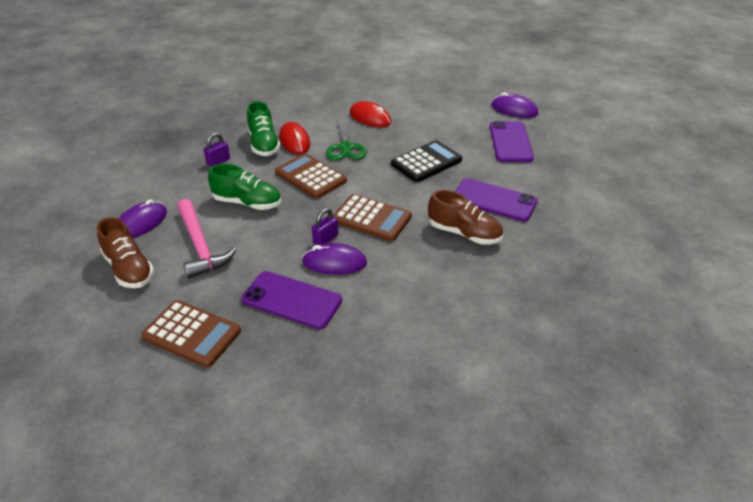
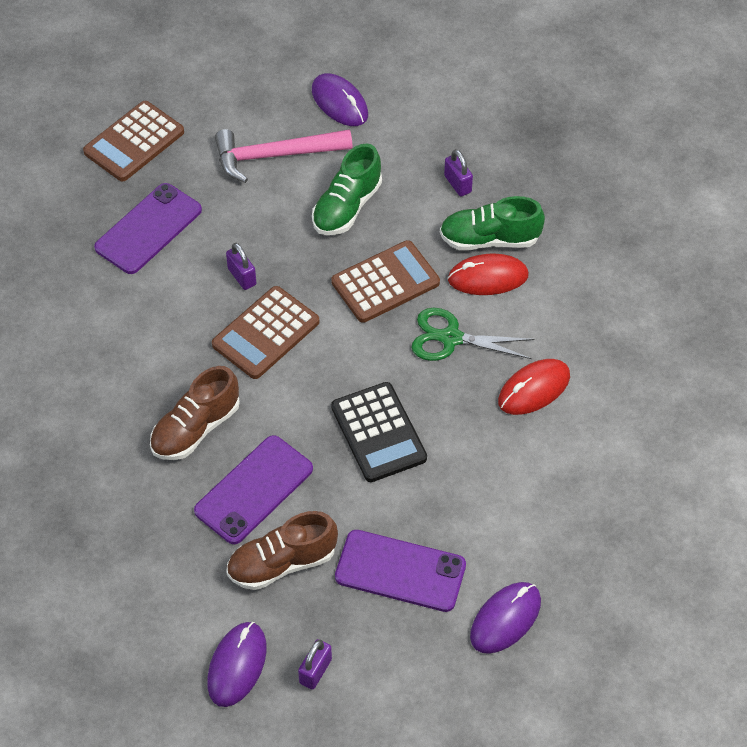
camera: 105 degrees right, 15 degrees up
(129, 269) = (257, 93): brown shoe -> brown shoe (282, 563)
(334, 262) = (195, 278): purple mouse -> purple mouse (237, 665)
(589, 158) = (315, 671): none -> purple padlock

